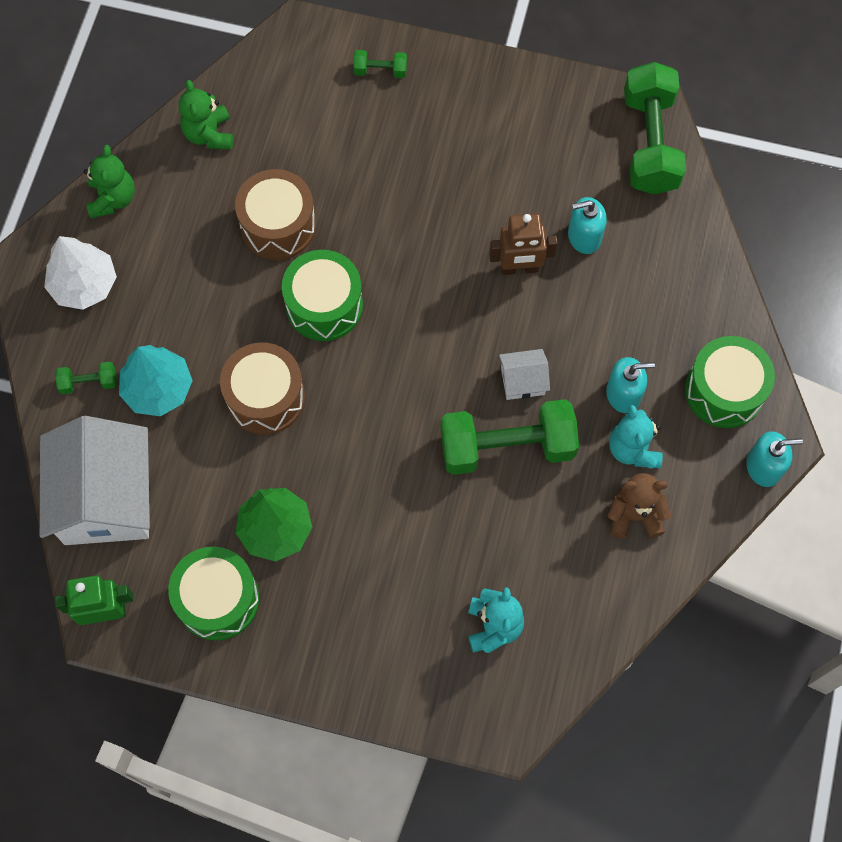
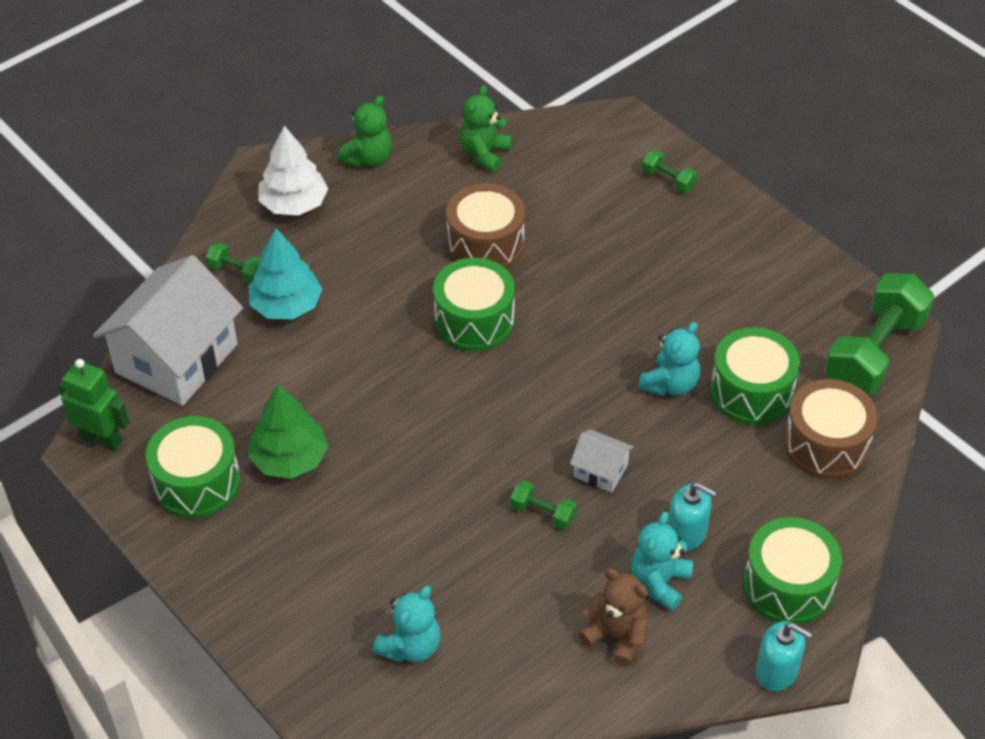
camera: 35 degrees right, 20 degrees down
(265, 397) = (367, 359): brown drum -> brown drum (826, 444)
(507, 446) = (543, 513): green dumbbell -> green dumbbell, size x0.44
(519, 268) = (670, 384): brown robot -> turquoise teddy bear
(584, 236) = (751, 391): turquoise soap dispenser -> green drum

